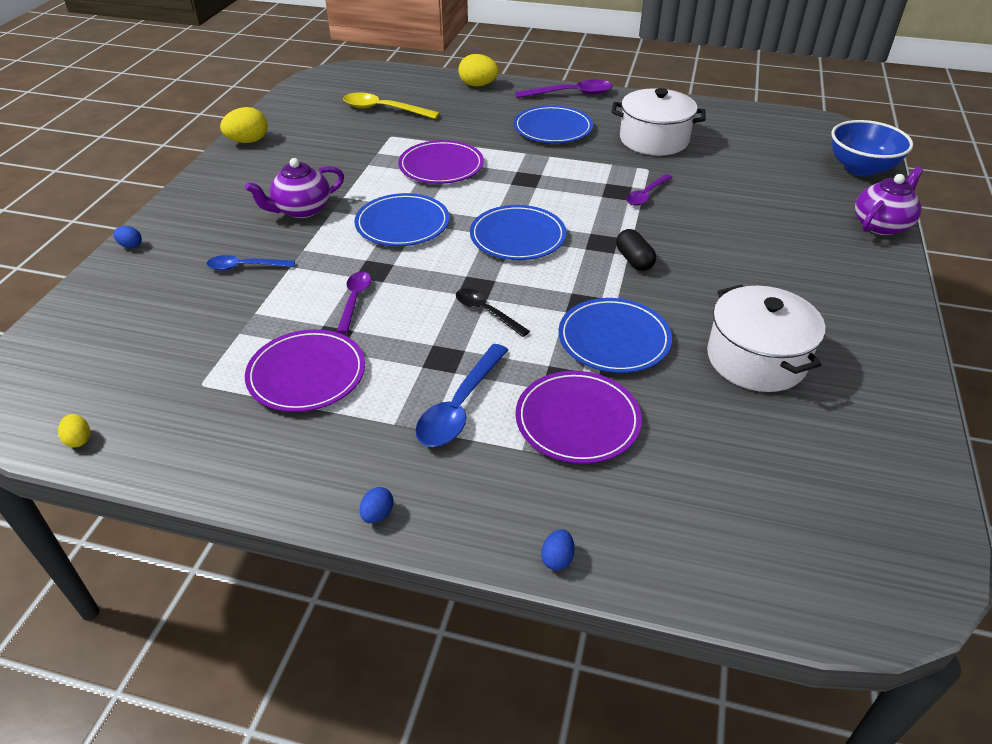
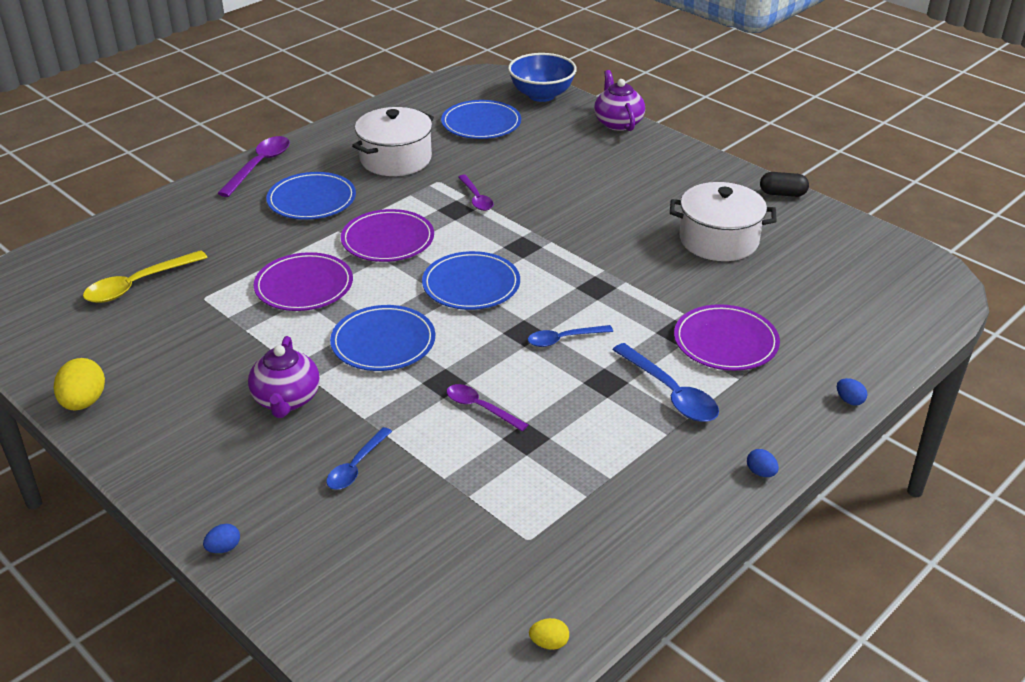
camera: 60 degrees left, 5 degrees down
(306, 374) = (566, 467): purple plate -> purple plate (388, 240)
(478, 85) = (167, 209): yellow egg -> none
(486, 312) = (563, 339): black spoon -> blue spoon
(614, 339) = (649, 290): blue plate -> blue plate (481, 123)
(634, 260) = (560, 241): black capsule -> black capsule (782, 194)

